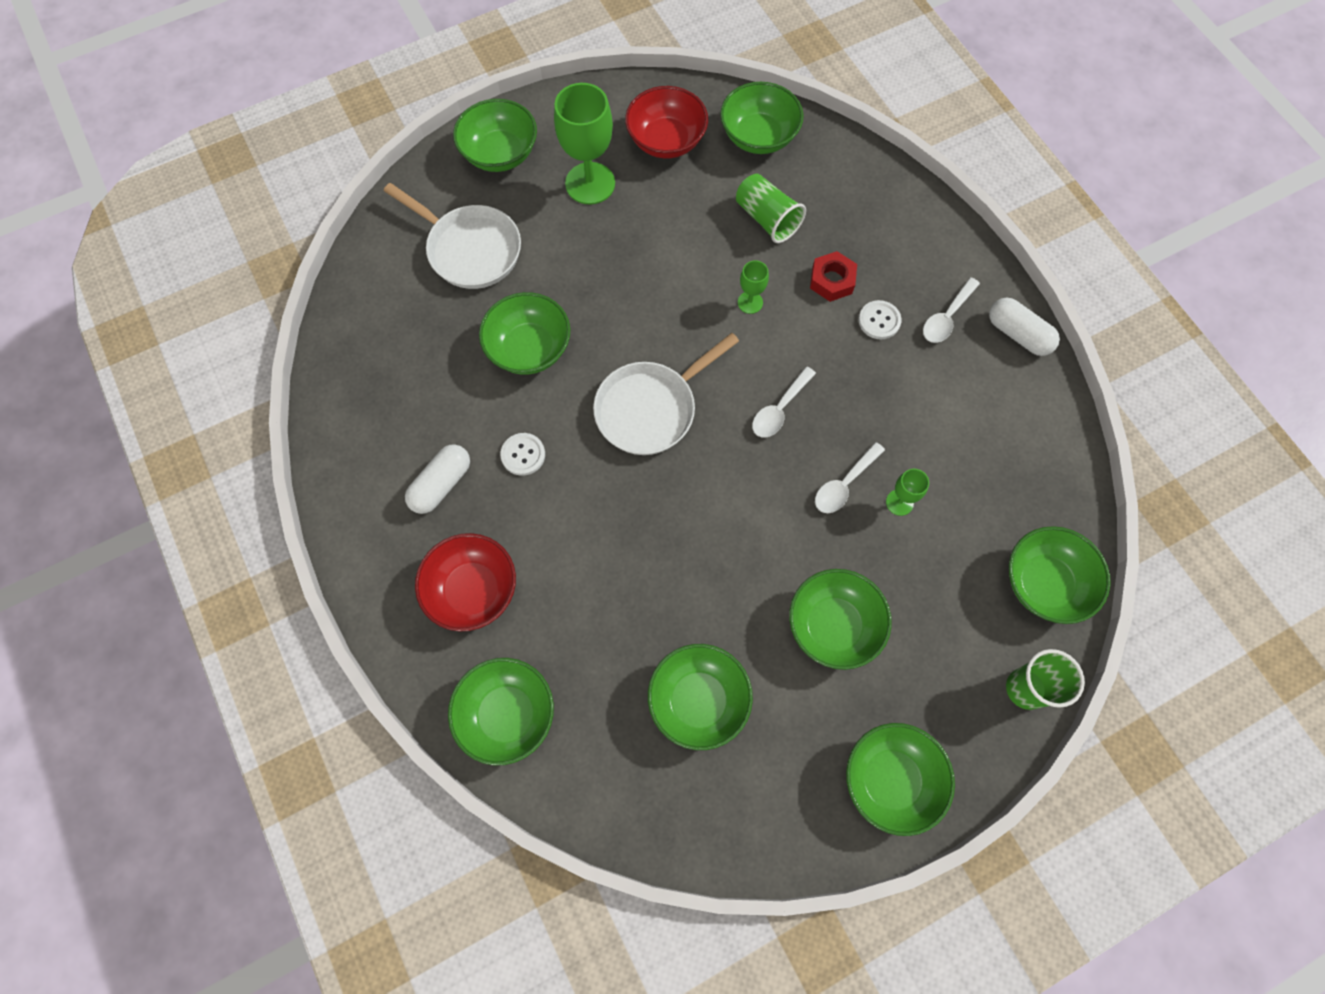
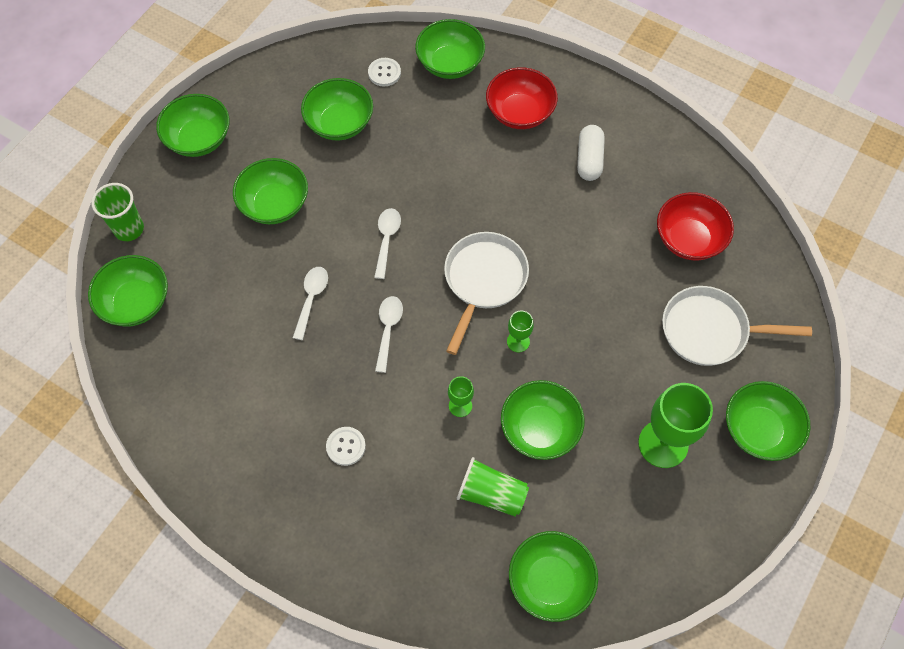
camera: 150 degrees right, 5 degrees down
(523, 455) = (550, 204): white button -> white button (384, 73)
(529, 348) = (603, 278): green bowl -> green bowl (540, 429)
(666, 140) = (629, 527): red bowl -> red bowl (689, 239)
(832, 280) = (403, 463): red nut -> none
(899, 502) = (264, 306): green goblet -> green goblet (518, 341)
(946, 317) = (290, 480): white spoon -> white spoon (387, 239)
(1018, 334) = (222, 497): white capsule -> none

